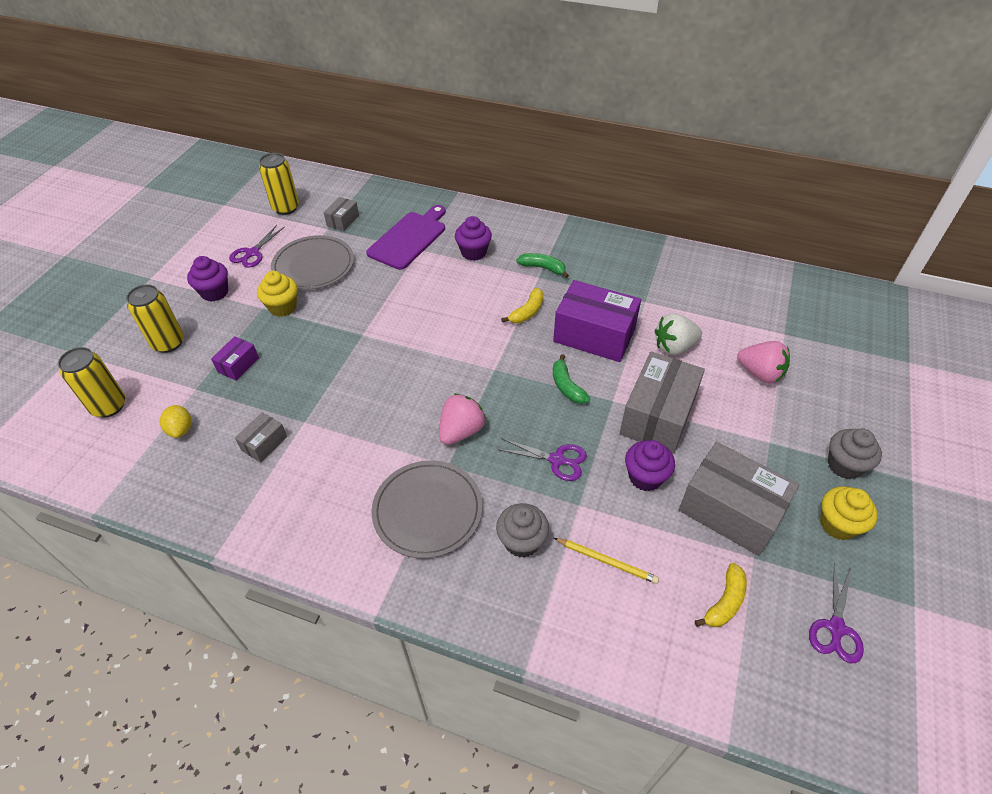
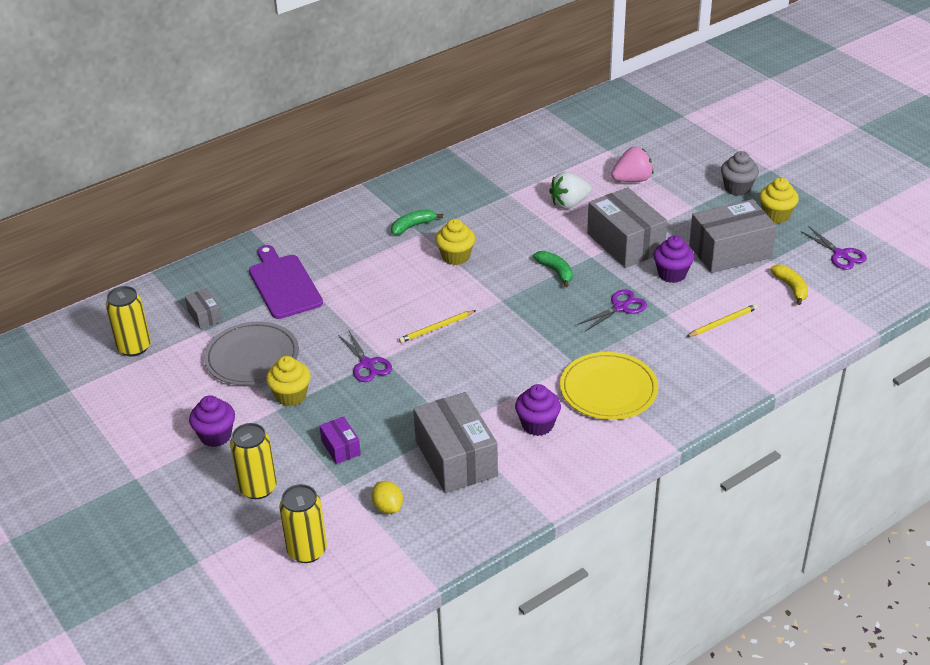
camera: 55 degrees left, 10 degrees down
(181, 429) = (388, 507): yellow lemon -> yellow lemon turned 45 degrees clockwise
(252, 253) = (182, 392): purple scissors -> purple scissors (367, 364)
(264, 443) = (456, 458): grey box -> grey box, size x2.10
(424, 347) = (436, 328): none -> yellow pencil
(427, 510) = (608, 389): grey plate -> yellow plate
(461, 431) = (548, 343): pink strawberry -> none
(473, 252) = (348, 255): purple cupcake -> purple cupcake (537, 425)
(522, 541) = (675, 354): grey cupcake -> none
(527, 312) = (456, 257): yellow banana -> yellow cupcake
(567, 386) = (556, 272): green banana -> green banana turned 135 degrees counterclockwise
(594, 335) = (518, 235): purple box -> none
(674, 347) = (569, 203): white strawberry -> white strawberry turned 45 degrees clockwise

